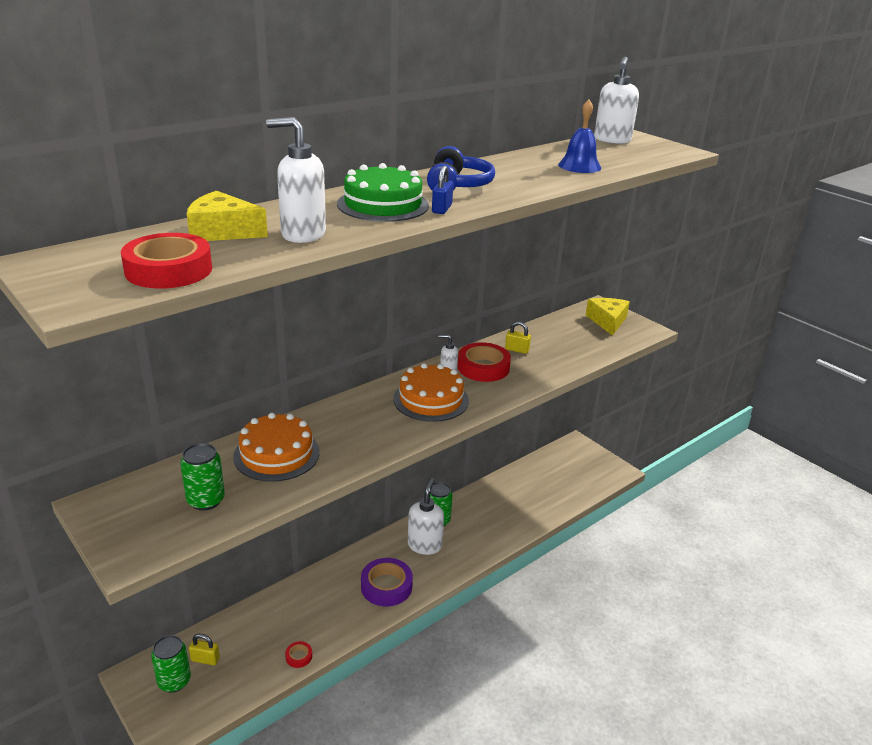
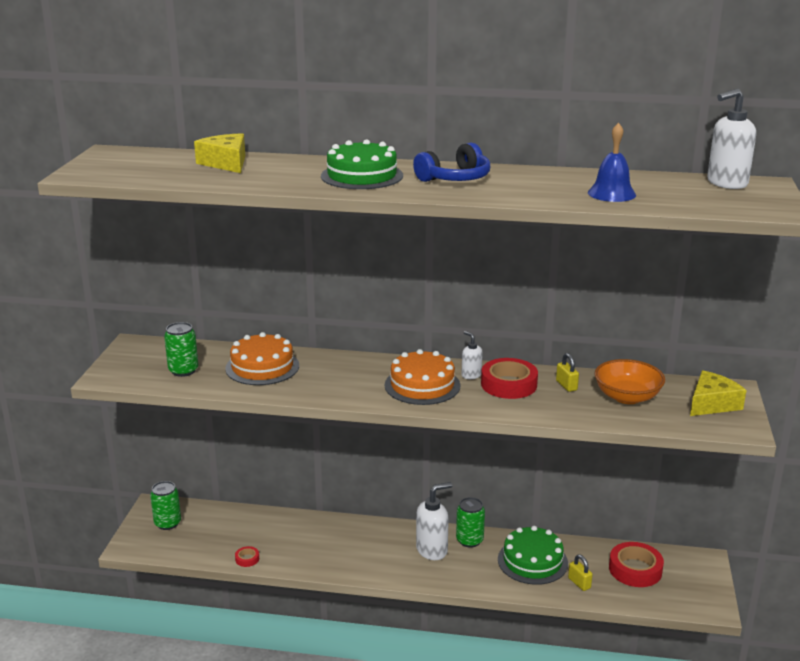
camera: 50 degrees right, 5 degrees down
(168, 270) = (149, 174): red tape -> red tape (635, 569)
(205, 659) = (198, 523): yellow padlock -> yellow padlock (579, 583)
(302, 234) = (263, 177): white soap dispenser -> none
(386, 586) = (362, 557): purple tape -> none
(442, 209) = (393, 189): blue padlock -> none
(494, 508) = (532, 561): none -> green cake
(562, 340) = (627, 397): none -> orange bowl

